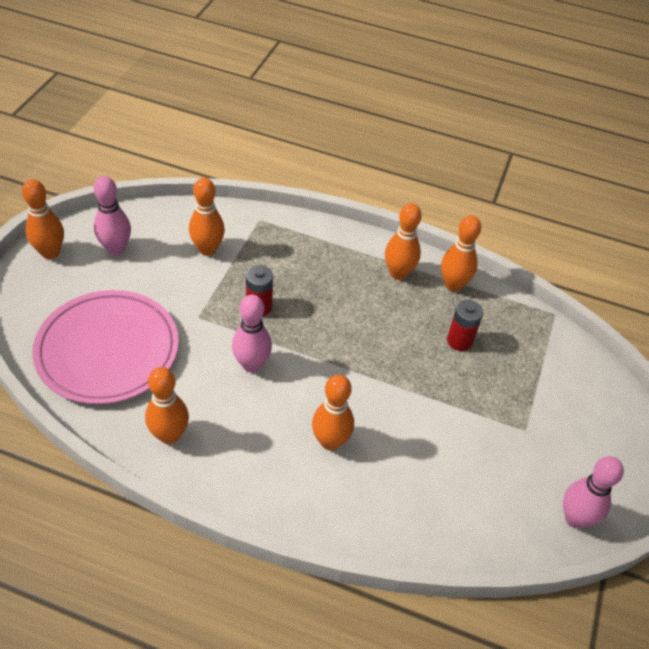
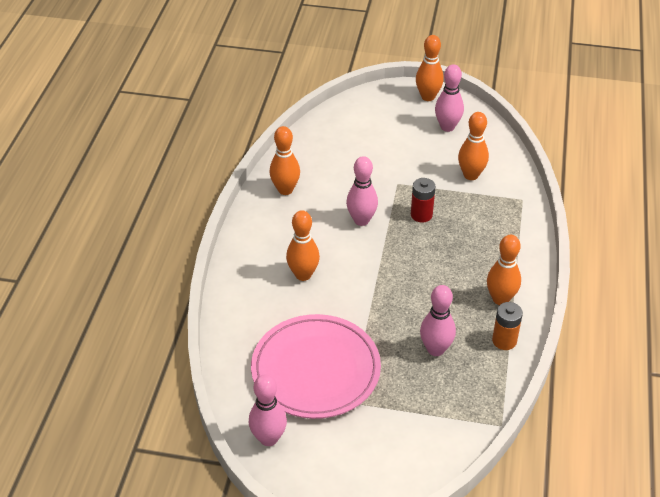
camera: 85 degrees right, 5 degrees down
(108, 350) = (348, 145): pink plate -> pink plate (316, 370)
(453, 285) = (504, 341): orange bowling pin -> orange battery
(459, 341) = (435, 349): red battery -> pink bowling pin

